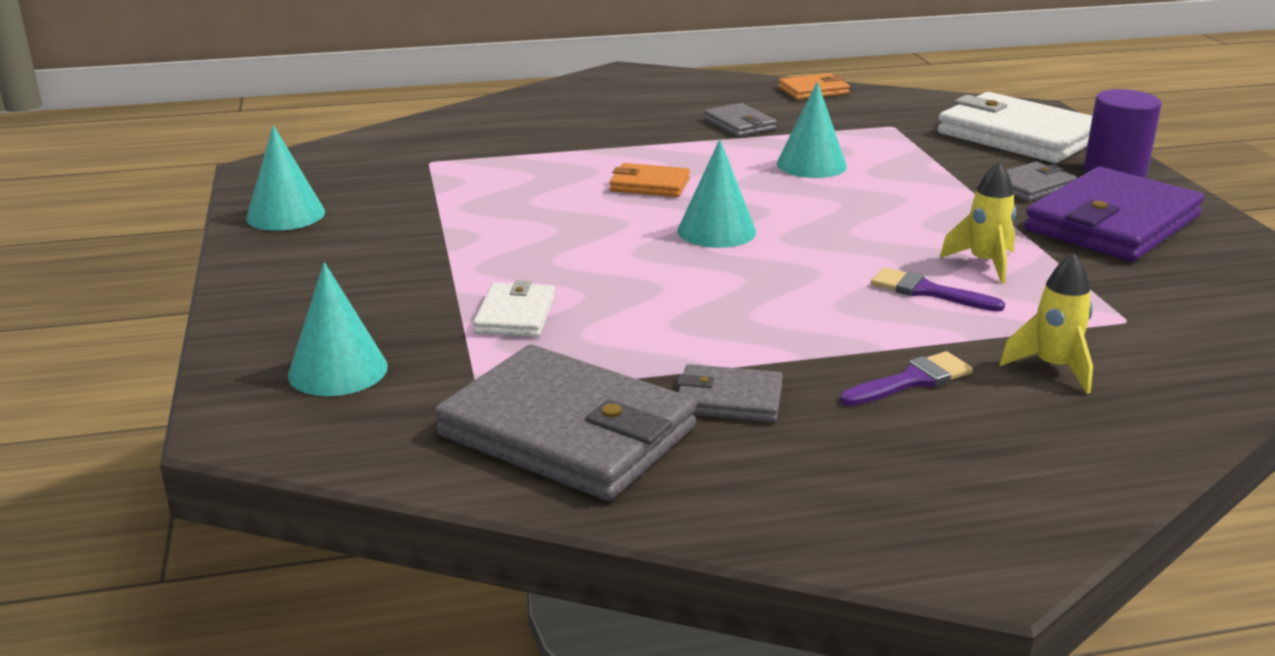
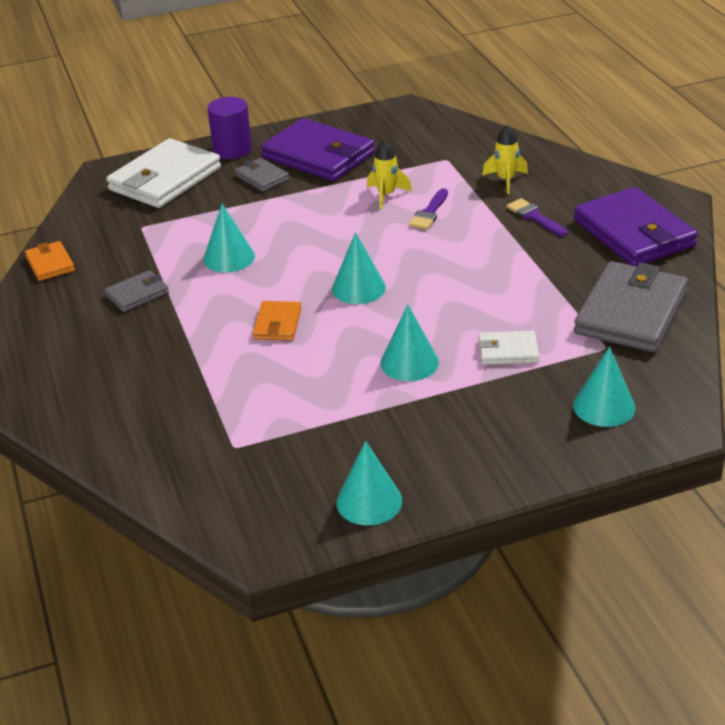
camera: 95 degrees left, 10 degrees up
(526, 250) = (409, 362): none -> turquoise cone
(729, 399) = (576, 267): grey wallet -> none
(843, 480) = (634, 233): none -> purple wallet

